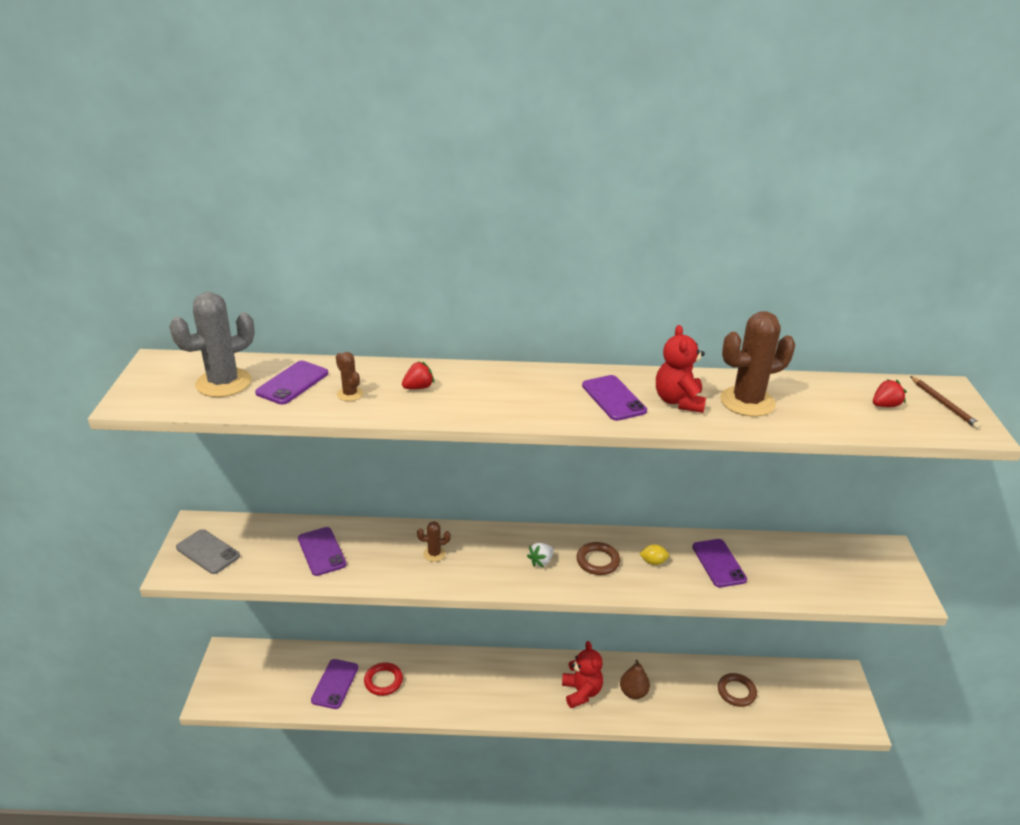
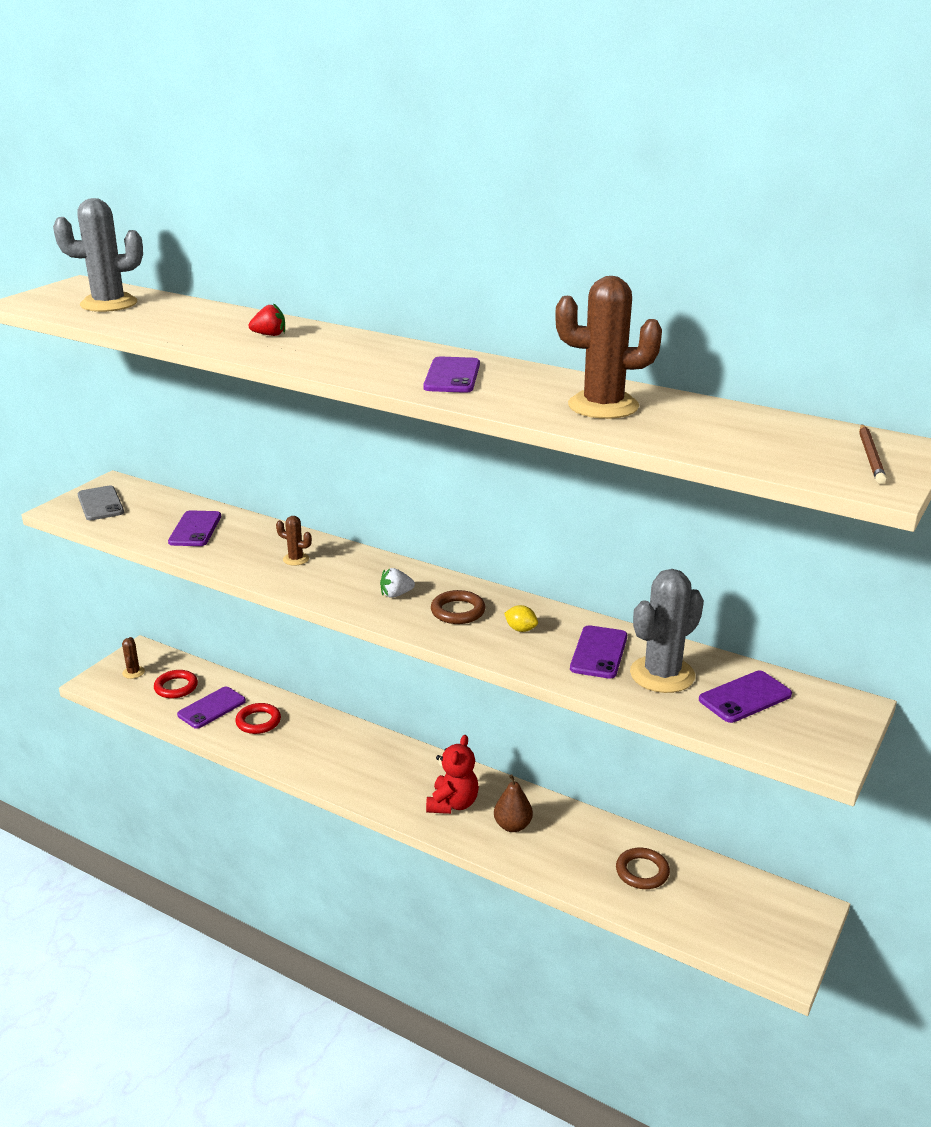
camera: 30 degrees right, 5 degrees down
(288, 676) = (176, 687): none -> red ring
(292, 383) = (164, 313): purple phone -> purple phone (745, 697)
(350, 394) = (201, 328): brown cactus -> brown cactus (133, 672)
(678, 401) = (521, 391): red teddy bear -> none
(771, 567) = (662, 675): none -> grey cactus
(885, 405) = (782, 441): red strawberry -> none

